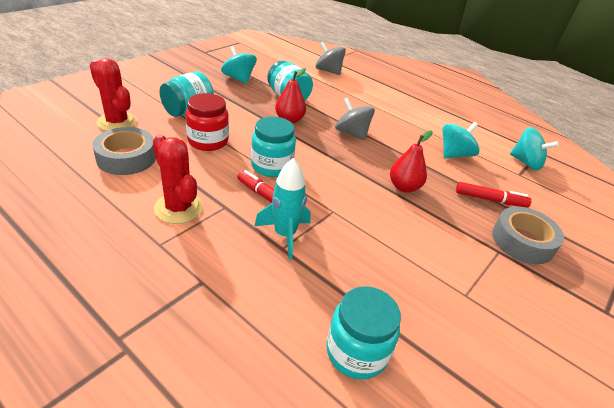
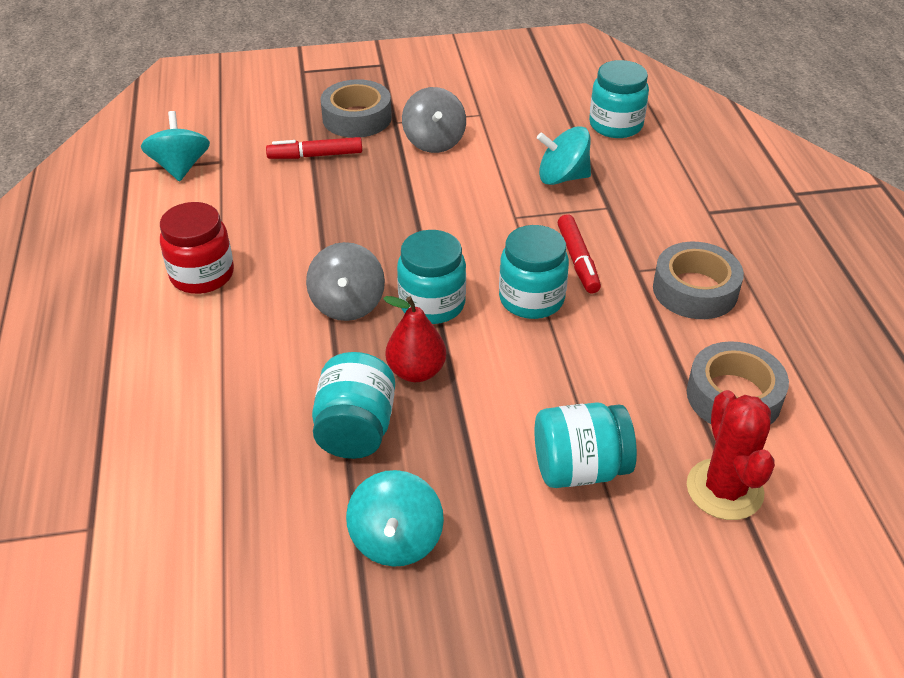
camera: 135 degrees left, 5 degrees up
(178, 208) = (695, 290): red cactus -> grey tape
(208, 141) = (591, 380): red jar -> red jar (202, 275)
(285, 235) = (594, 216): turquoise rocket -> none
(316, 146) = (432, 304): none -> turquoise jar
(328, 71) = (161, 482): grey spinning top -> grey spinning top (434, 141)
(404, 187) = (393, 206): red pear -> none
(454, 154) = (253, 213): turquoise spinning top -> turquoise spinning top (562, 177)
(490, 200) = (315, 155): red marker -> red marker turned 60 degrees counterclockwise

